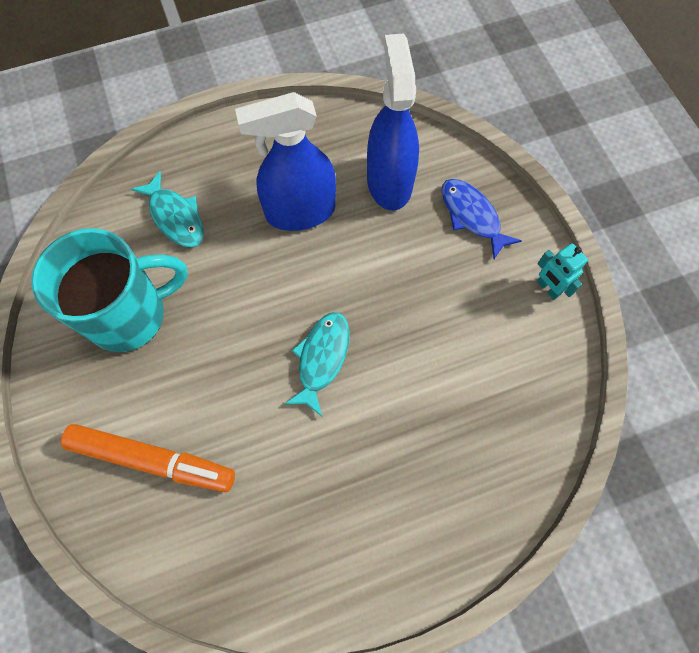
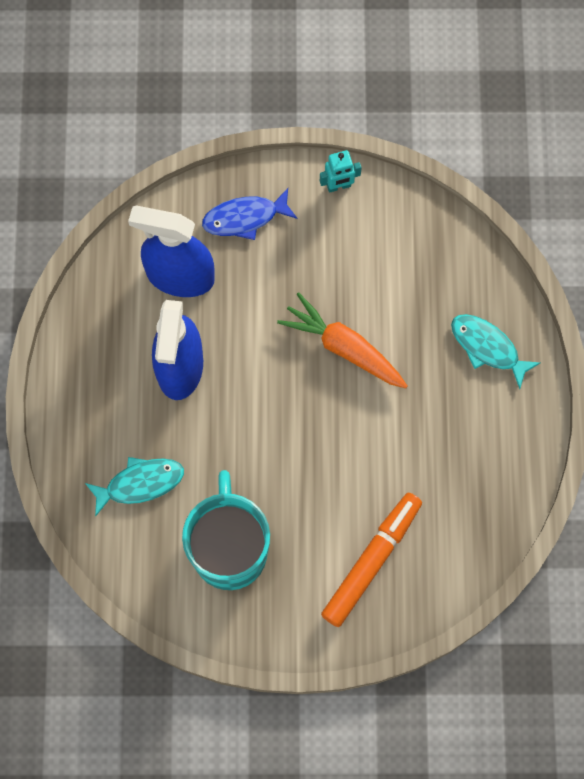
camera: 70 degrees left, 5 degrees up
(321, 359) = (333, 396): turquoise fish -> turquoise fish (487, 347)
(378, 351) = (344, 347): none -> orange carrot

